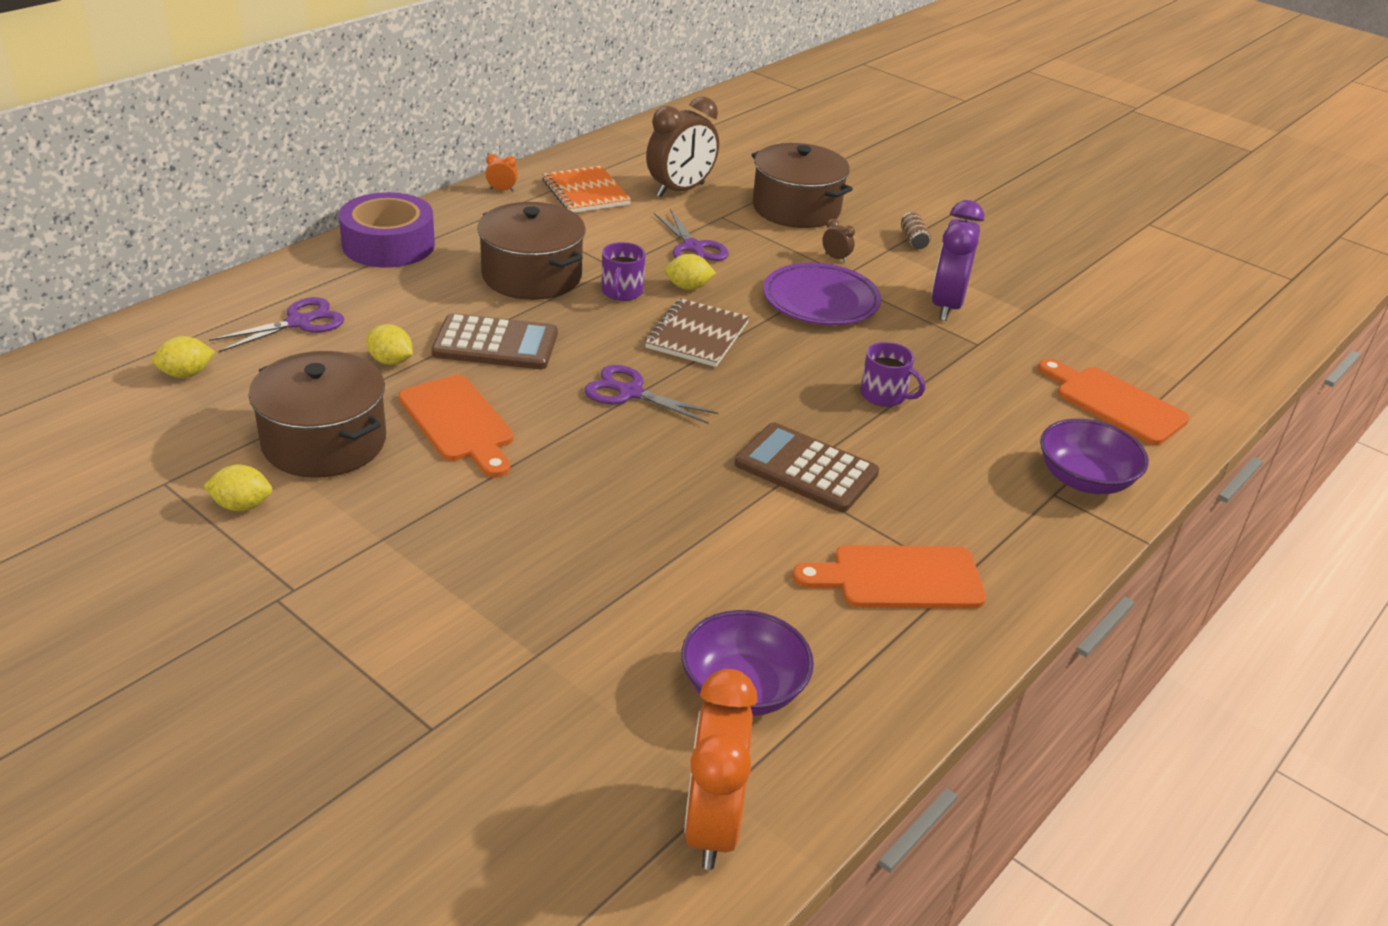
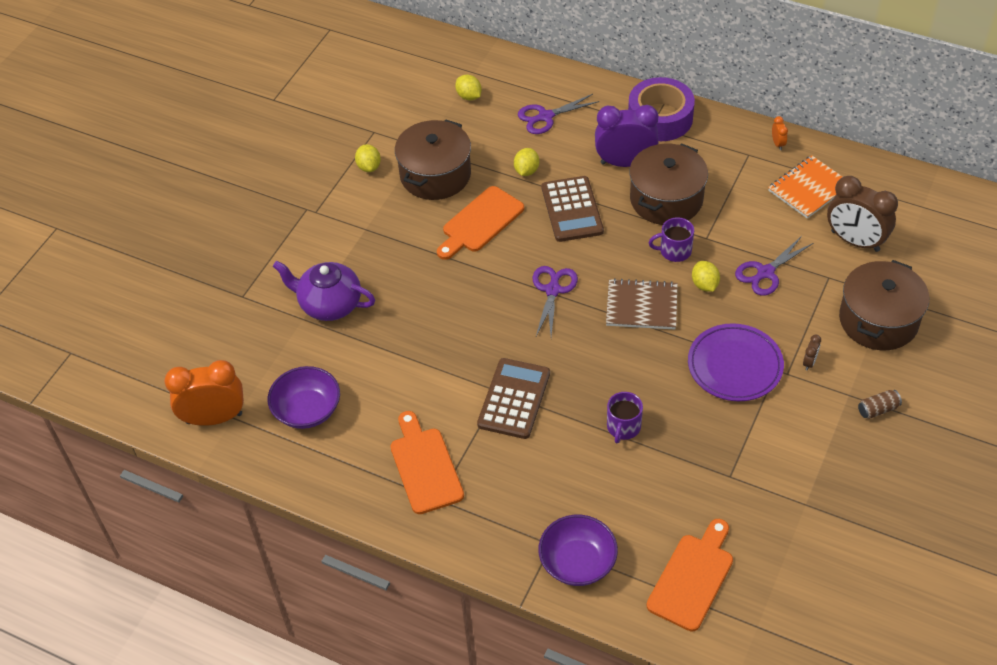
camera: 80 degrees right, 15 degrees up
(300, 322) = (545, 117): purple scissors -> purple scissors turned 120 degrees clockwise
(523, 615) = (329, 304): none -> purple teapot
(946, 306) = (777, 448): purple clock -> purple clock (625, 162)

